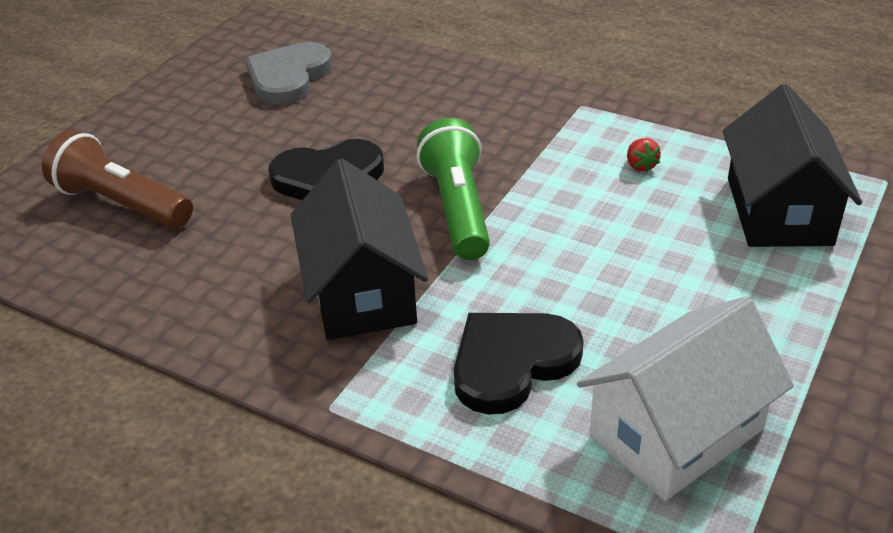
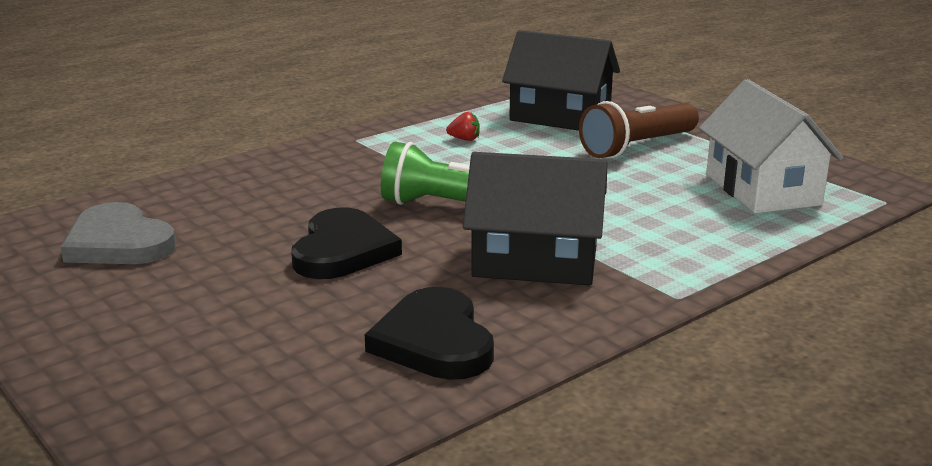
camera: 70 degrees left, 15 degrees down
(122, 204) = (257, 367): brown flashlight -> brown flashlight (637, 147)
(512, 363) = (665, 223): black heart -> black heart (434, 341)

